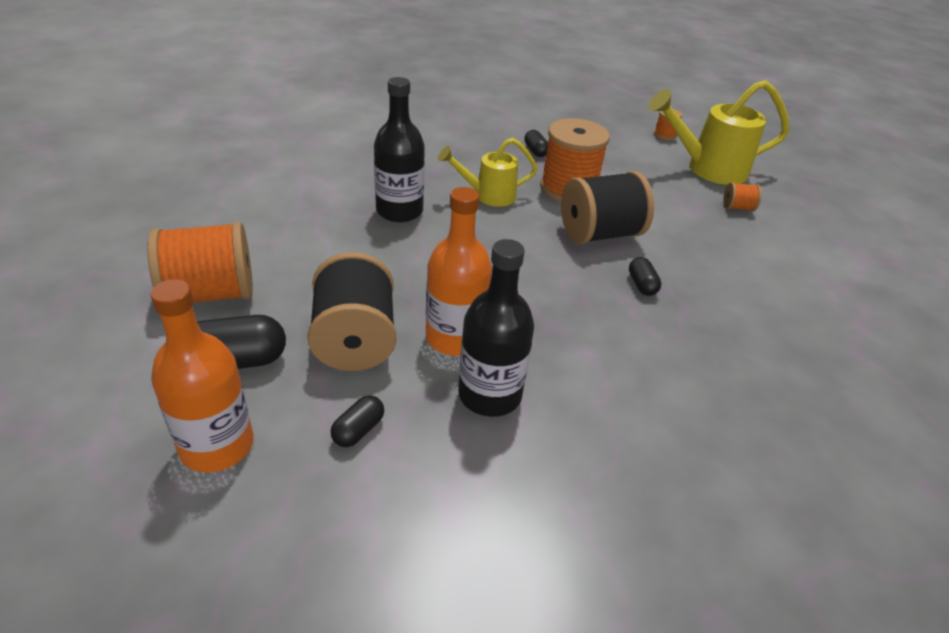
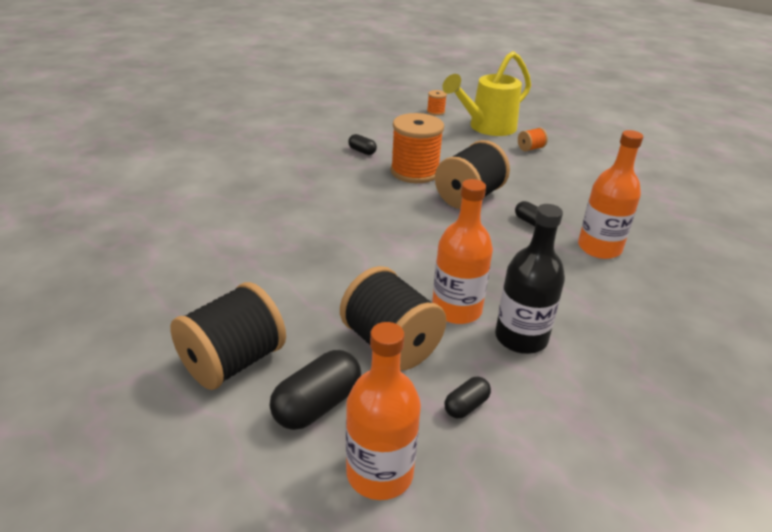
camera: 30 degrees left, 5 degrees down
(210, 294) = (233, 362): orange spool -> black spool
(358, 430) = (466, 406): black capsule -> black capsule turned 45 degrees clockwise
(399, 211) = (312, 233): black bottle -> none
(488, 196) = (365, 196): yellow watering can -> none
(696, 345) = (599, 248): none -> orange bottle

